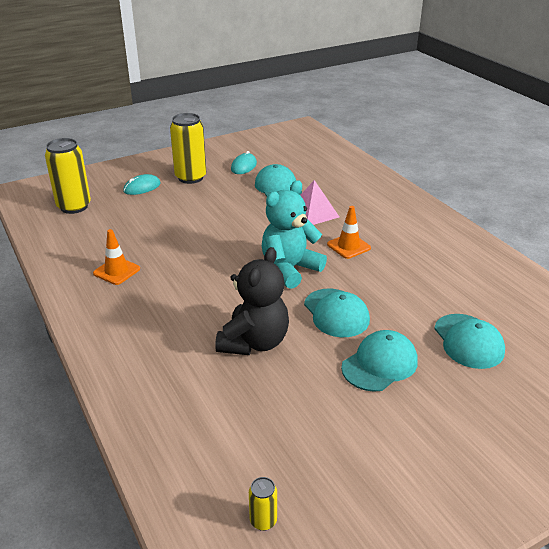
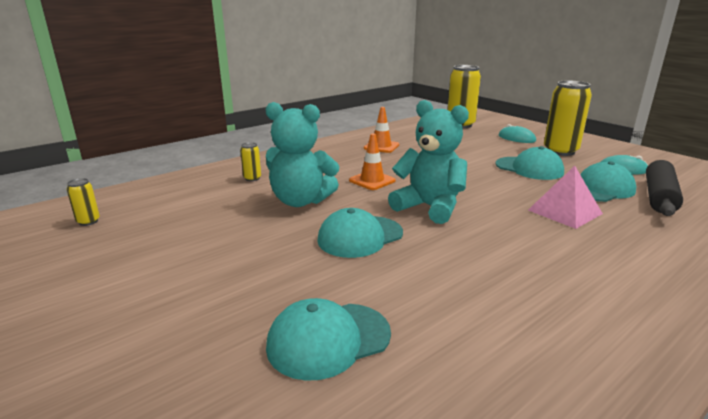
camera: 80 degrees right, 10 degrees down
(175, 378) = (252, 178): none -> yellow can
(254, 342) = (300, 201): black teddy bear -> turquoise teddy bear
(298, 171) = (659, 197): none -> black rolling pin
(348, 246) = (508, 238): orange traffic cone -> orange traffic cone (372, 180)
(379, 364) = (272, 266): turquoise cap -> turquoise cap (529, 168)

